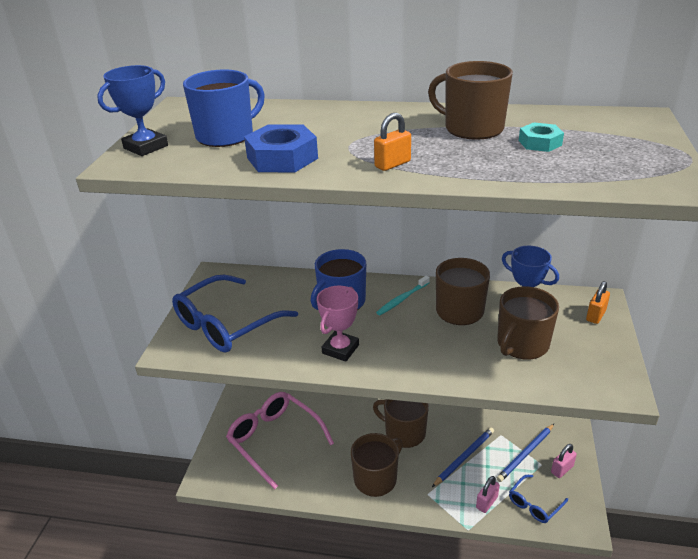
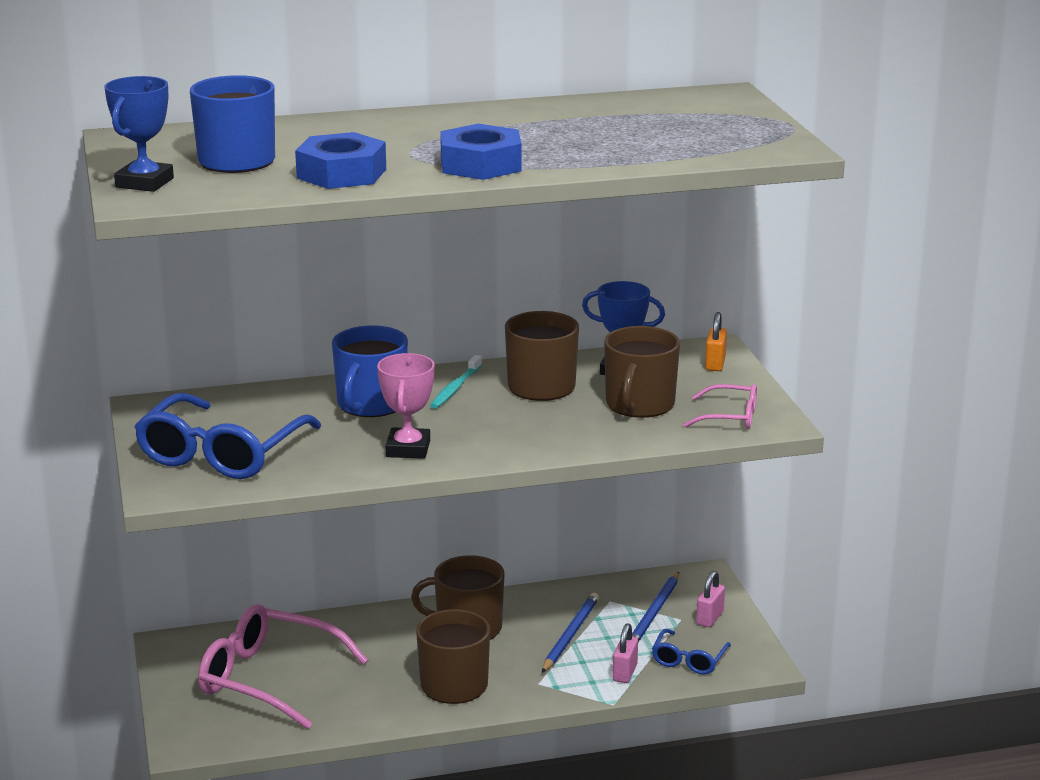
camera: 25 degrees left, 10 degrees down
(392, 164) = (480, 164): orange padlock -> blue nut
(472, 128) = (542, 123): brown mug -> none
(540, 143) = (629, 128): turquoise nut -> none
(586, 374) = (729, 417): none -> pink glasses

